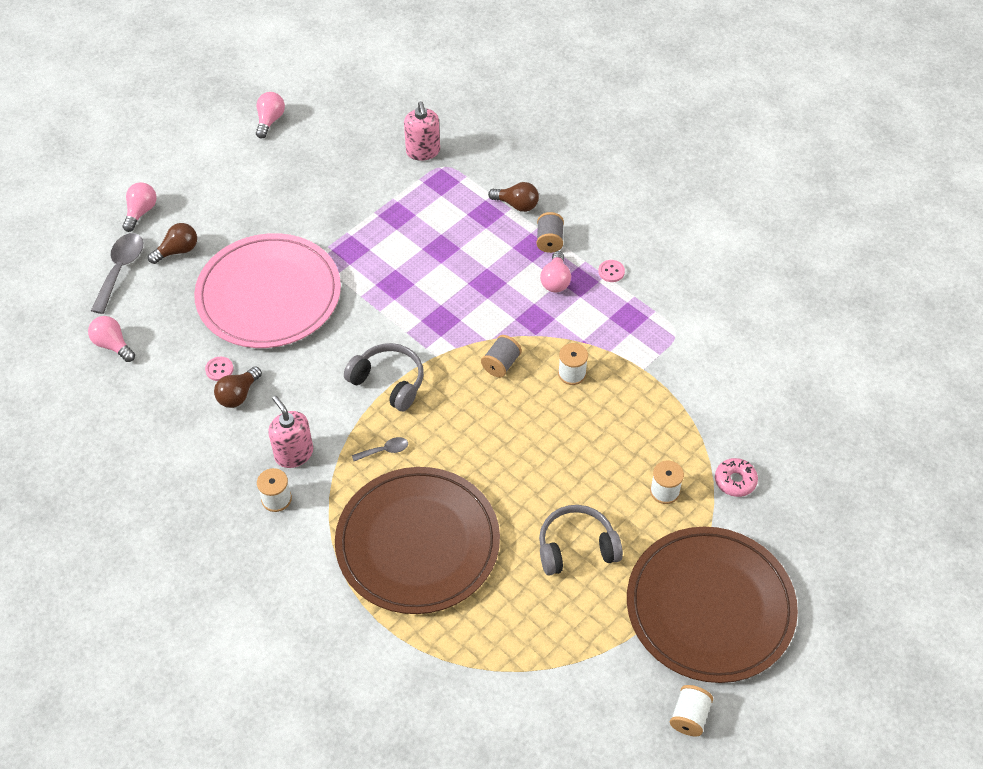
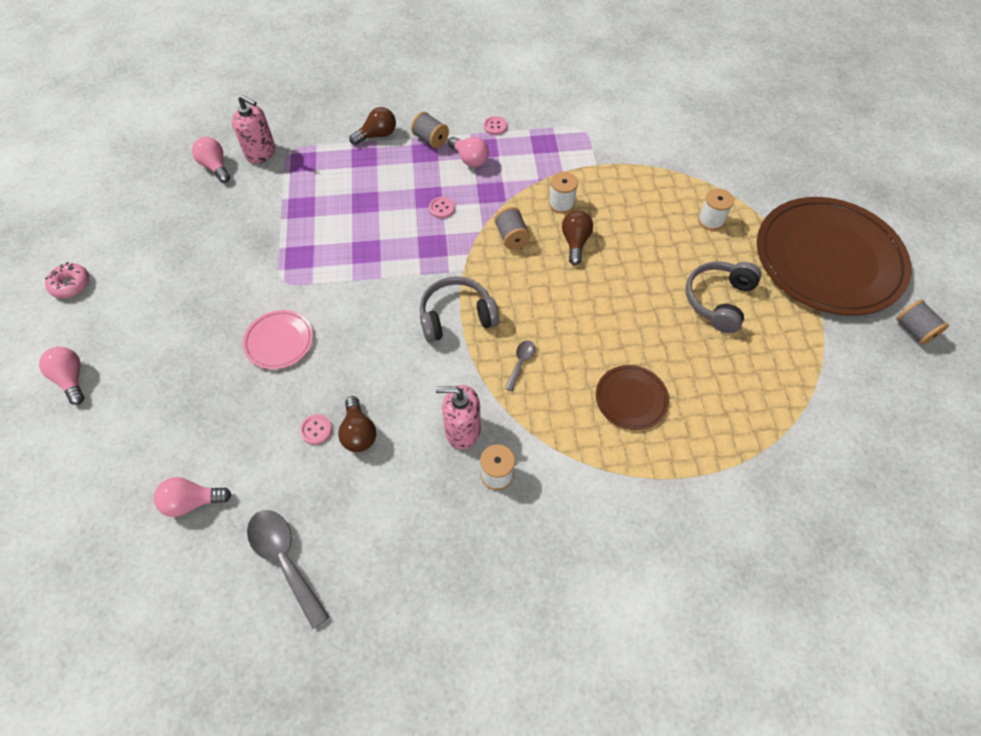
camera: 50 degrees left, 5 degrees up
(120, 270) = (115, 438): grey spoon -> grey spoon (284, 559)
(178, 251) = (150, 378): brown light bulb -> brown light bulb (575, 242)
(269, 295) = (279, 341): pink plate -> pink plate, size x0.44
(270, 121) = (101, 223): pink light bulb -> pink light bulb (215, 167)
(418, 543) = (631, 398): brown plate -> brown plate, size x0.44
(484, 299) = (442, 208): none -> pink button
(689, 716) = (914, 330): white spool -> grey spool
(735, 481) = (734, 179): pink donut -> pink donut (71, 284)

